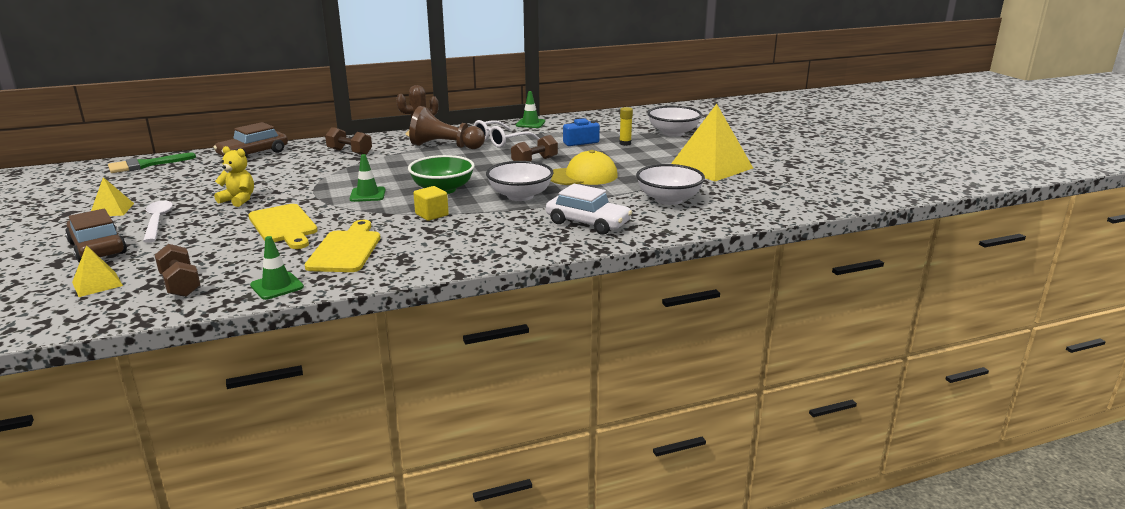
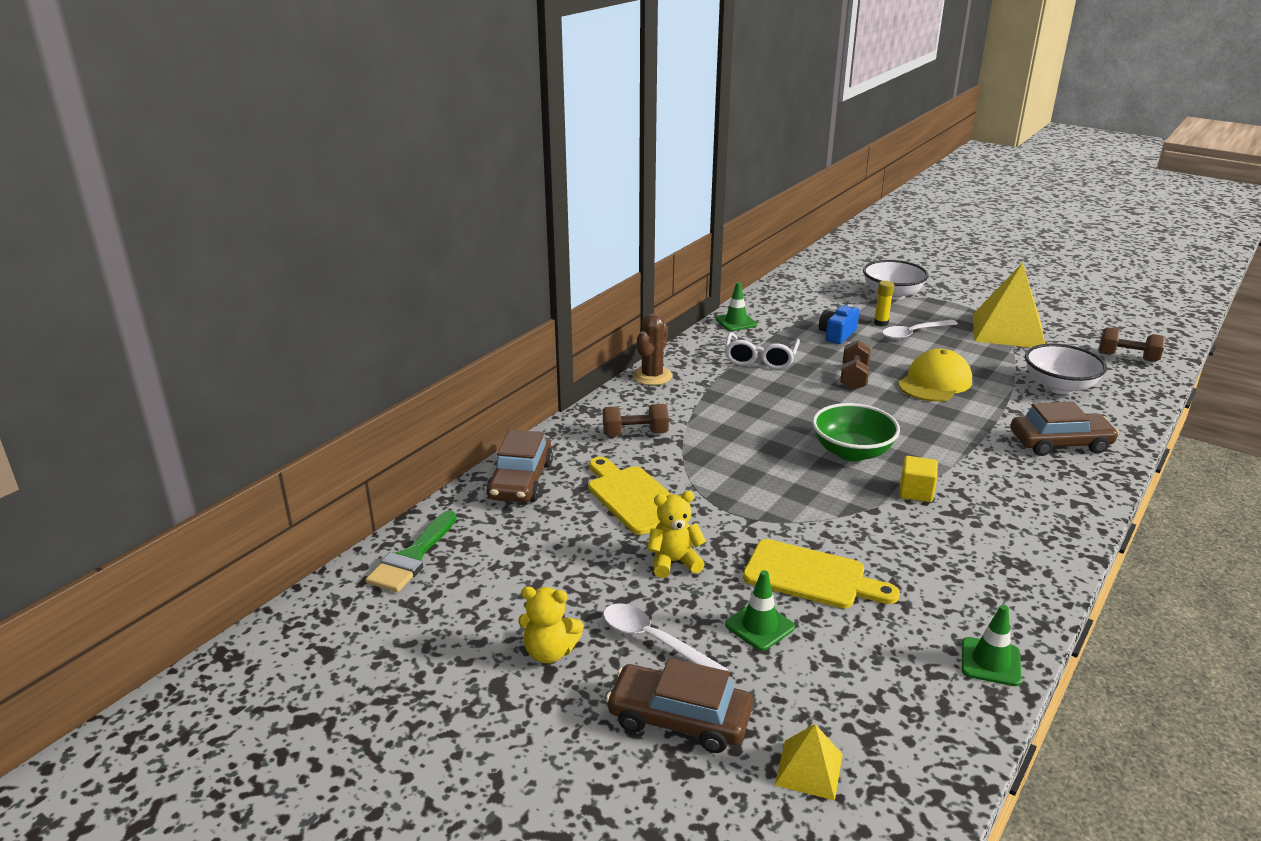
camera: 35 degrees left, 5 degrees up
(111, 210) = (549, 652): yellow pyramid -> yellow teddy bear
(180, 285) = (898, 716): brown dumbbell -> brown dumbbell (1127, 357)
(346, 250) = (943, 578): yellow cutting board -> yellow cutting board (633, 497)
(367, 195) = (796, 491): green traffic cone -> green traffic cone (759, 626)
(445, 146) = (720, 386): brown pawn -> none
(520, 196) = (938, 431): white bowl -> none
(588, 223) = (1060, 443): white car -> brown car
(634, 153) = (913, 333): none -> white spoon

